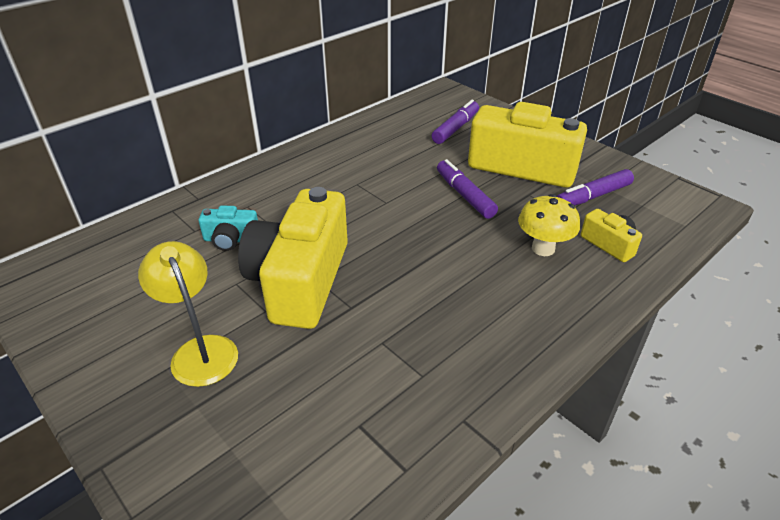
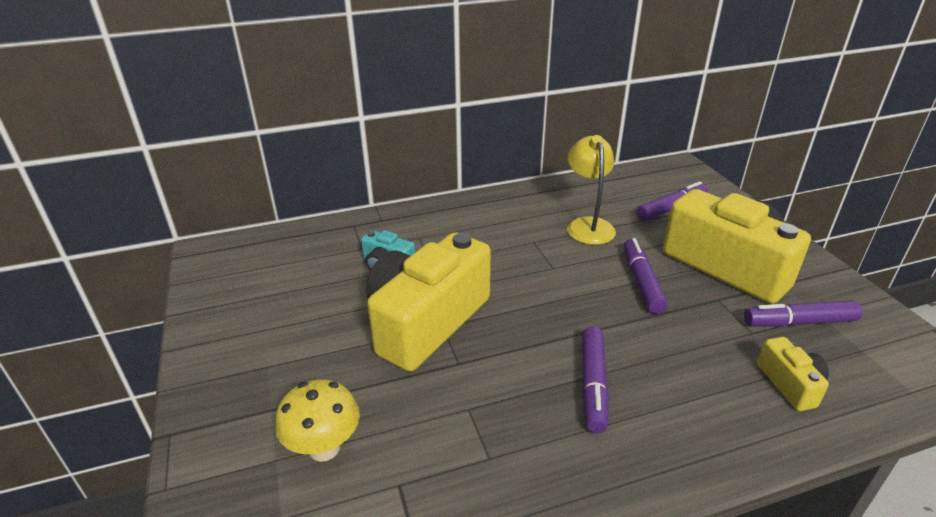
camera: 25 degrees right, 5 degrees down
(200, 350) = (303, 359): yellow lamp -> yellow lamp (588, 225)
(472, 290) = (593, 385): none -> purple marker
(543, 248) = (702, 364): yellow mushroom -> yellow mushroom (324, 448)

